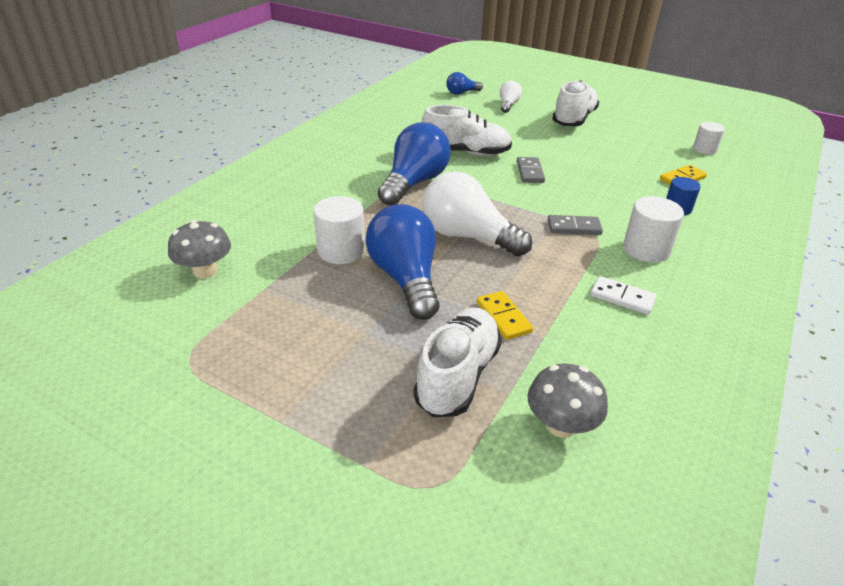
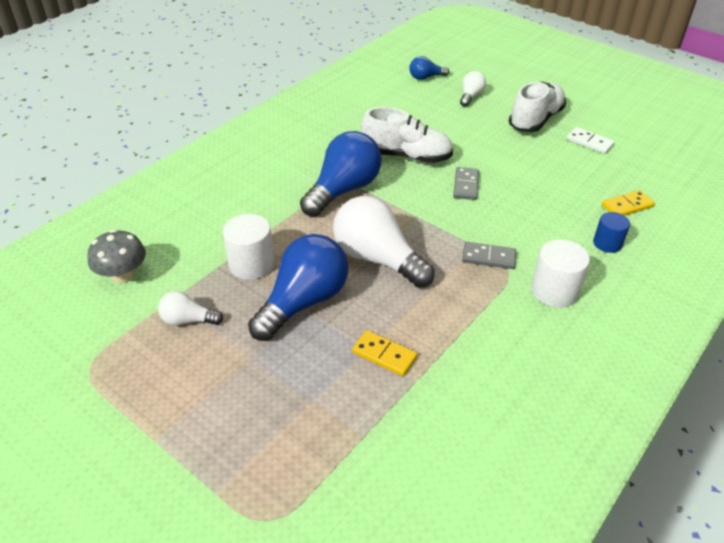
camera: 10 degrees right, 5 degrees up
(288, 305) = (188, 320): none -> white light bulb
(405, 278) = (304, 302): blue light bulb -> blue light bulb turned 45 degrees clockwise
(457, 376) = (322, 413): white shoe -> none
(503, 317) = (384, 355): yellow domino -> yellow domino turned 45 degrees counterclockwise
(561, 425) = (401, 475): grey mushroom -> none
(622, 297) = (509, 345): white domino -> white domino (589, 142)
(704, 149) = (667, 169): white cylinder -> none

